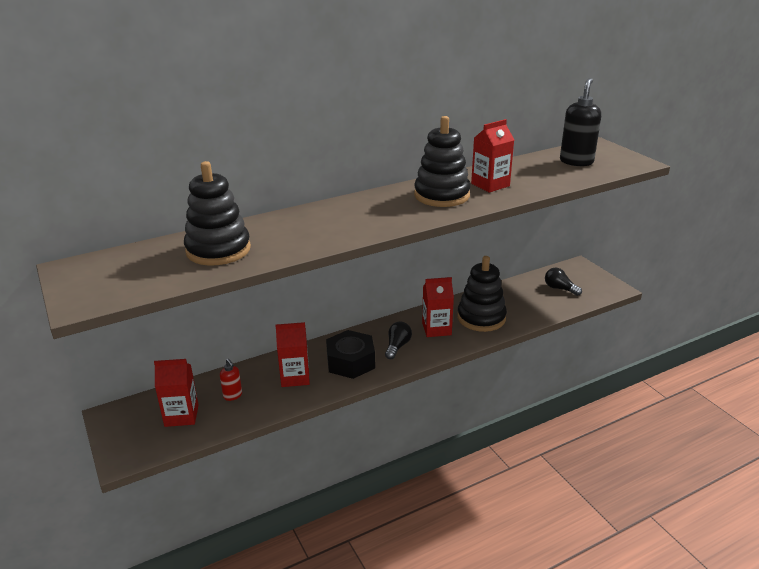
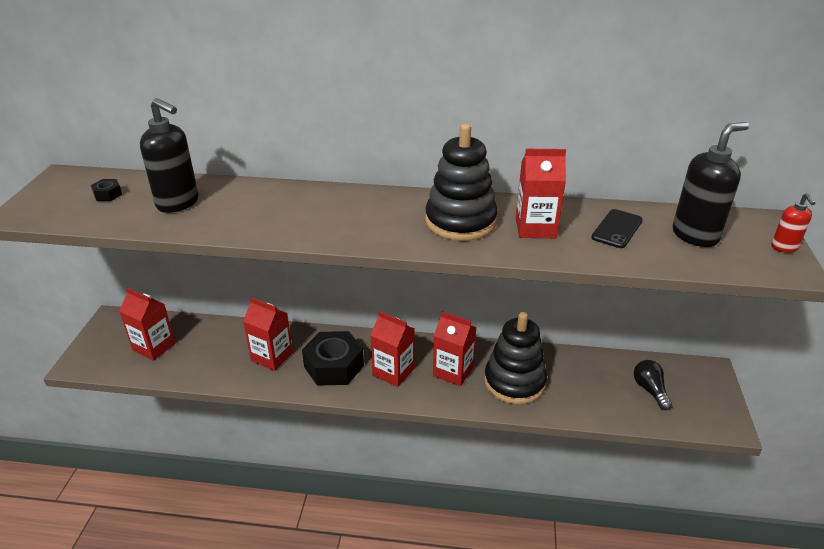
camera: 35 degrees right, 5 degrees up
(142, 265) = (108, 194): none -> black nut
(218, 250) = (178, 203): black stacking toy -> black soap dispenser
(233, 395) = (207, 349): red soap dispenser -> red soap dispenser (784, 248)
(397, 346) = (393, 372): black light bulb -> red carton
(534, 171) = (617, 229): none -> black phone

